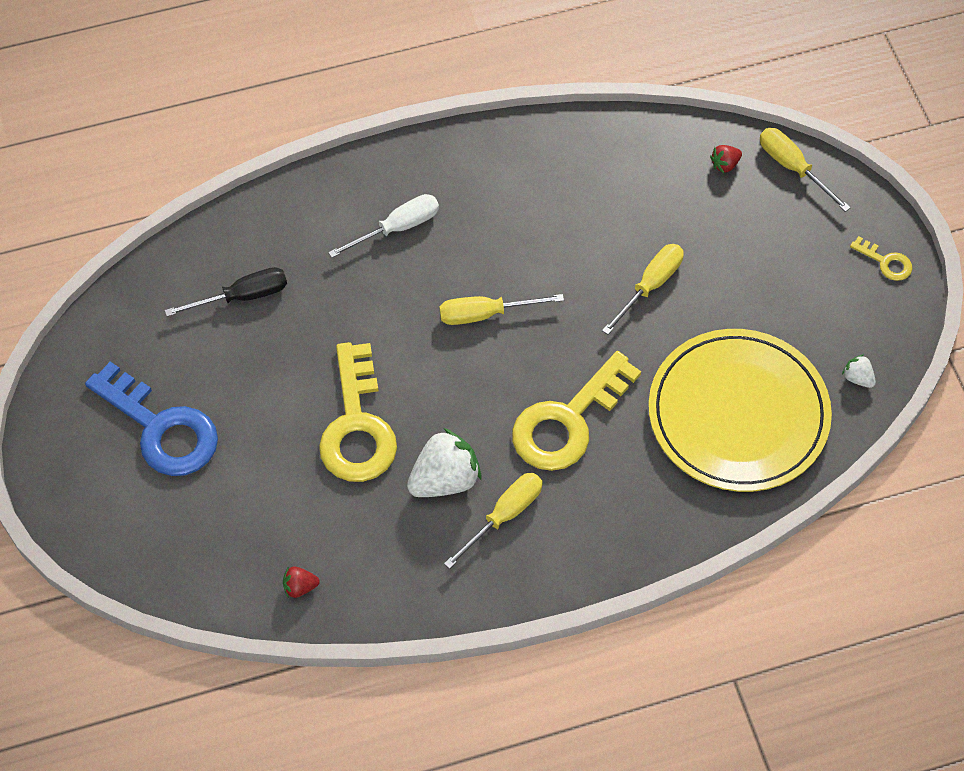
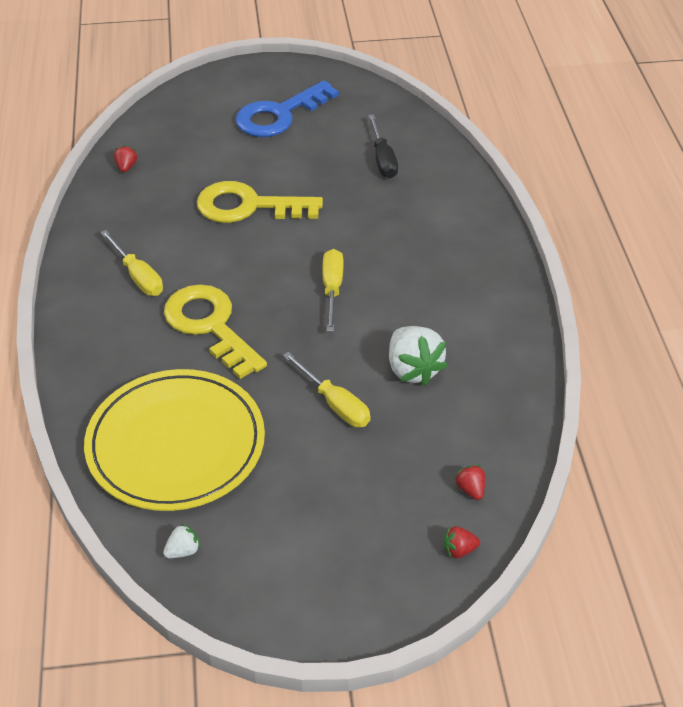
camera: 100 degrees right, 15 degrees down
(397, 228) = (432, 247): white screwdriver -> none
(444, 479) = (183, 247): white strawberry -> white strawberry (413, 369)
(793, 167) = (459, 550): yellow screwdriver -> red strawberry
(886, 262) = (318, 612): yellow key -> none

